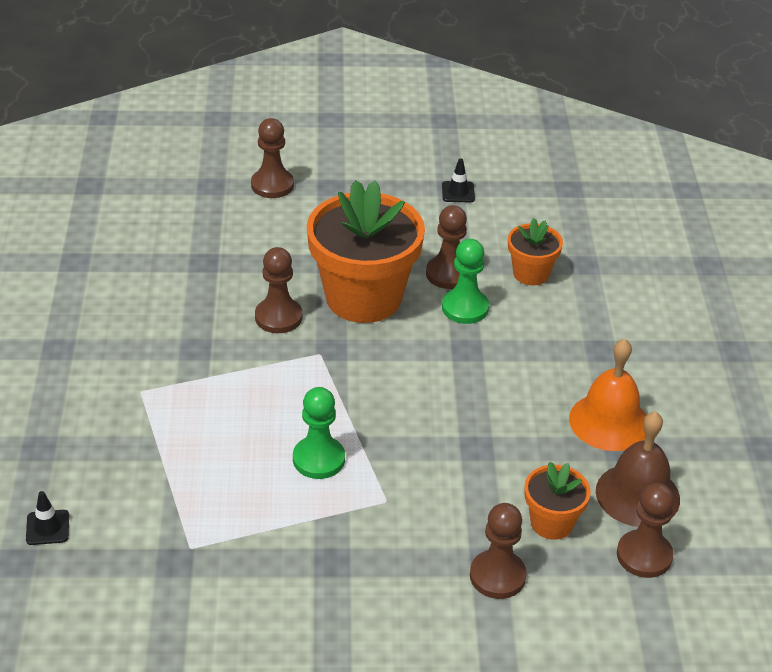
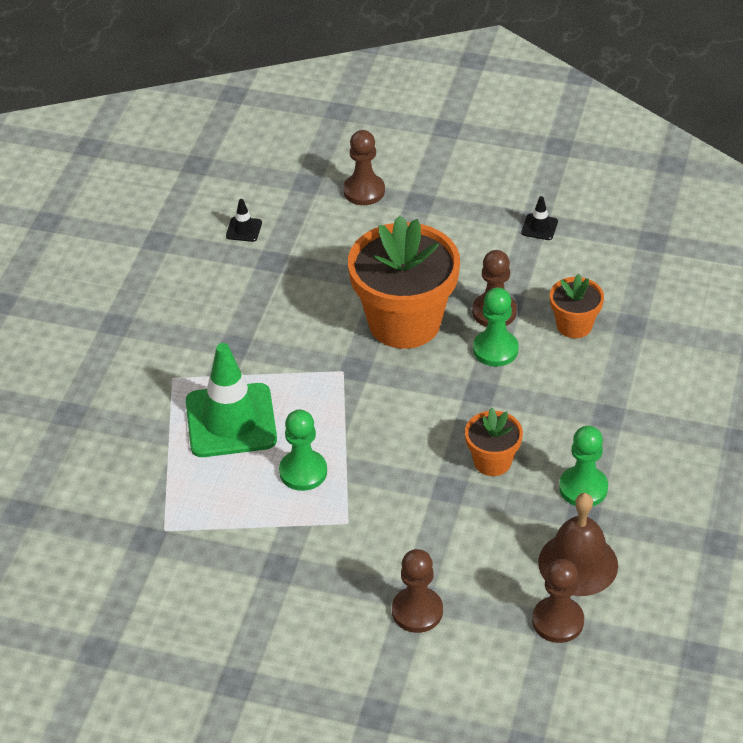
camera: 20 degrees right, 5 degrees up
(47, 527) = (54, 487): black traffic cone -> black traffic cone (244, 229)
(221, 423) = (231, 421): none -> green traffic cone
(278, 317) = (319, 328): brown pawn -> none
(552, 523) = (487, 573): orange flower pot -> orange flower pot (492, 461)
(609, 421) = (583, 488): orange bell -> green pawn

